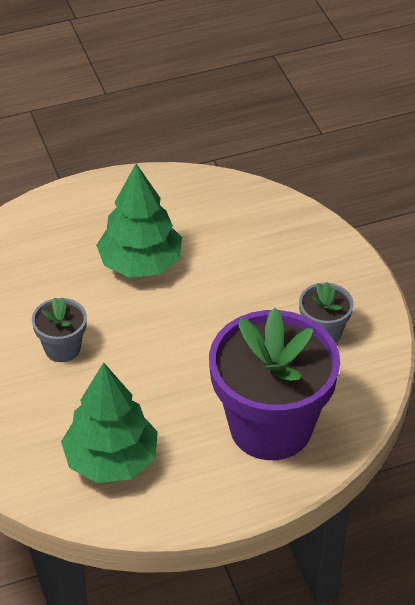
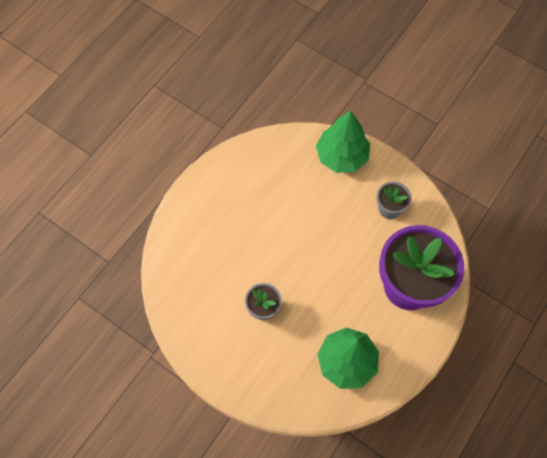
camera: 35 degrees left, 20 degrees up
(140, 263) = (260, 224): green tree -> green tree (341, 156)

